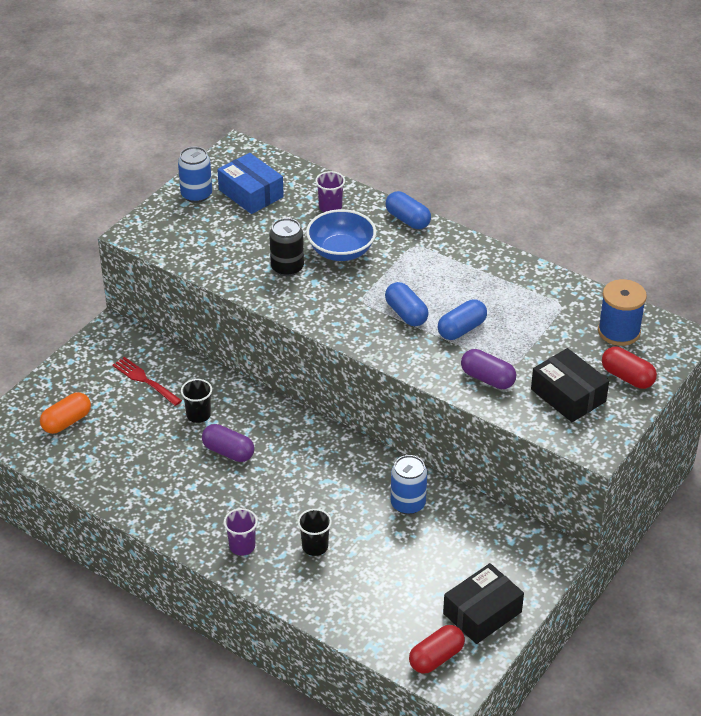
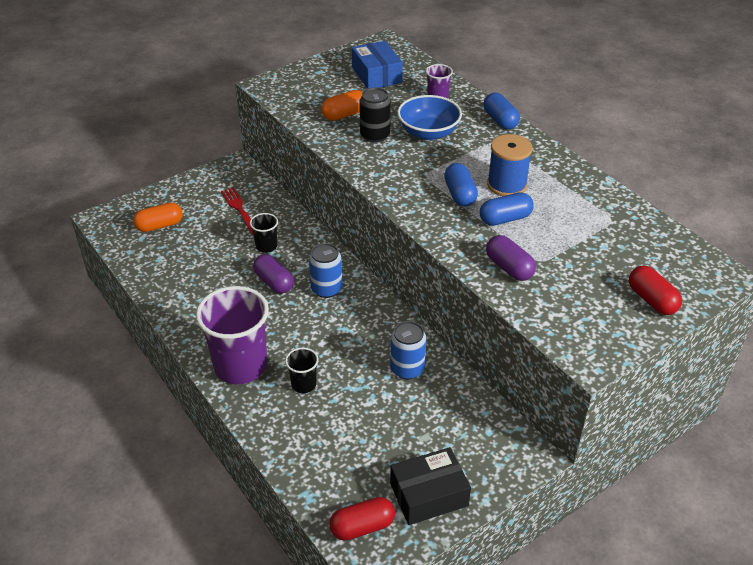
camera: 20 degrees right, 0 degrees up
(196, 195) = (332, 67): blue can -> blue can (326, 289)
(242, 250) = (344, 115): none -> orange capsule
(242, 546) = (240, 366): purple cup -> purple cup, size x2.15
(568, 395) = (583, 302): black box -> none
(619, 331) = (660, 256): blue spool -> blue spool (506, 185)

